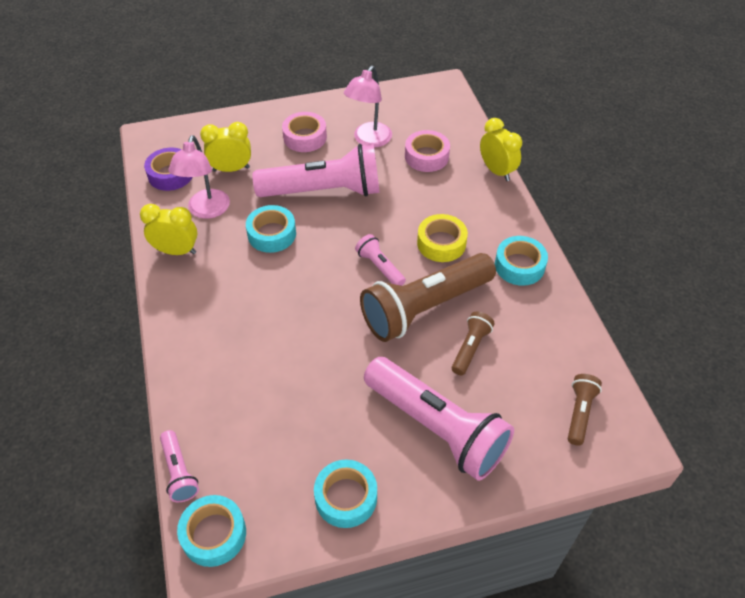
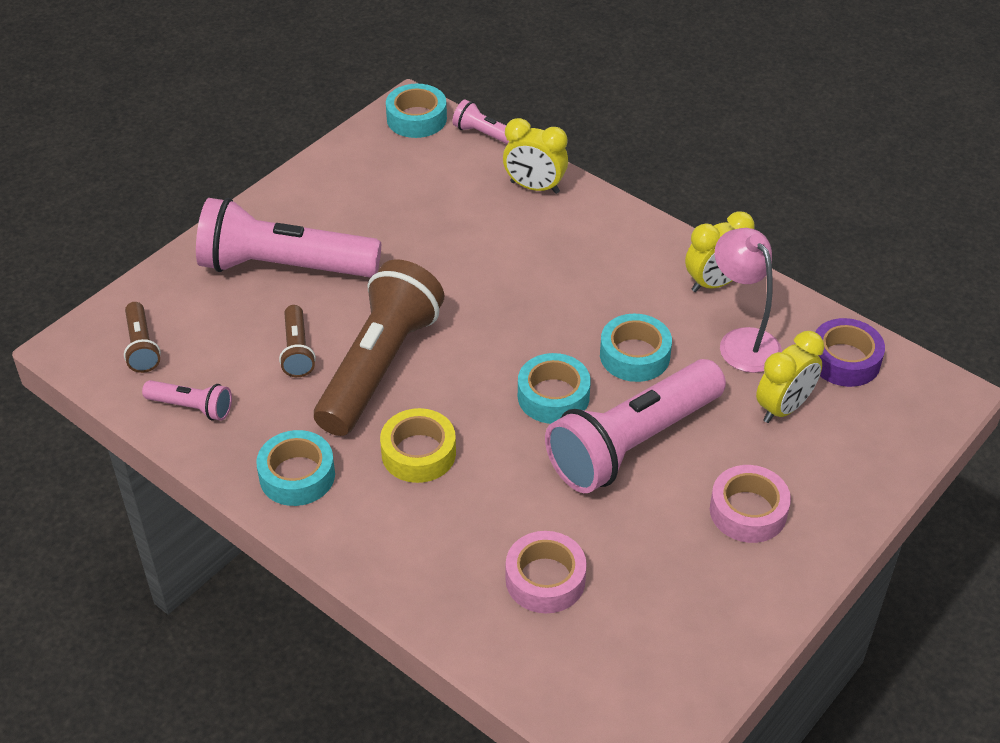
camera: 145 degrees right, 5 degrees down
(346, 497) = (329, 184): turquoise tape -> turquoise tape (553, 396)
(369, 140) = (654, 560): pink lamp -> none
(380, 267) = (470, 384): pink flashlight -> pink flashlight (191, 407)
(496, 171) = (421, 612): yellow clock -> yellow clock (534, 187)

